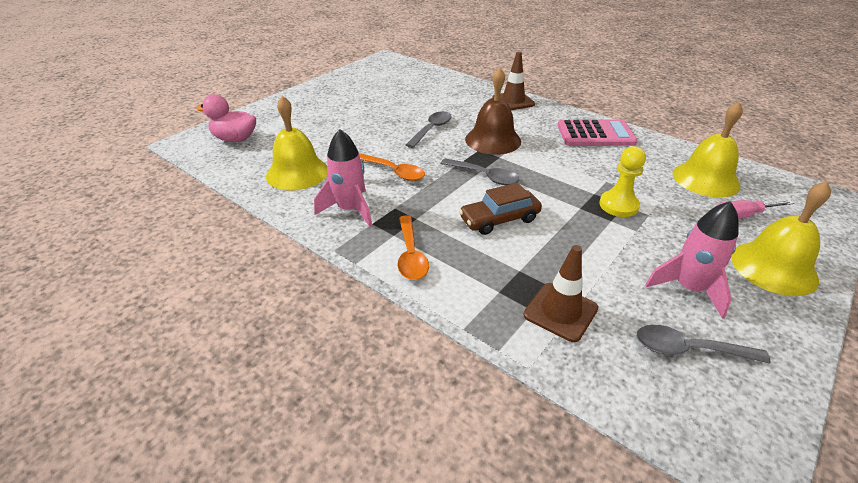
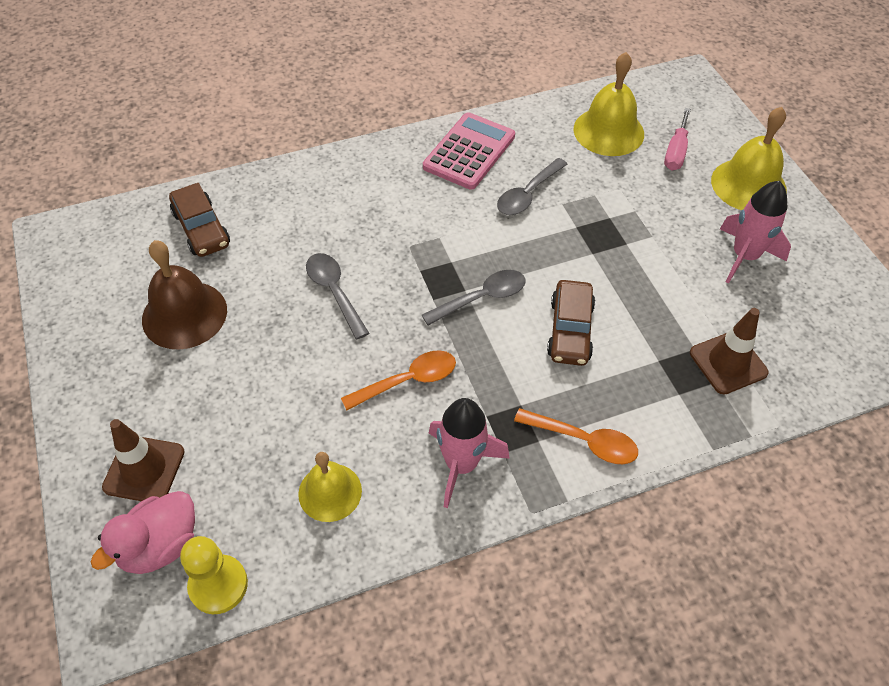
camera: 60 degrees left, 15 degrees up
(297, 173) = (330, 492): yellow bell -> yellow bell, size x0.66
(430, 84) = (201, 229): none -> brown car
(493, 140) = (409, 246): brown bell -> brown bell (184, 314)
(513, 101) = (331, 172): brown traffic cone -> brown traffic cone (144, 469)
(618, 205) = (607, 222): yellow pawn -> yellow pawn (218, 585)
(688, 349) = (807, 306): grey spoon -> grey spoon (527, 194)

